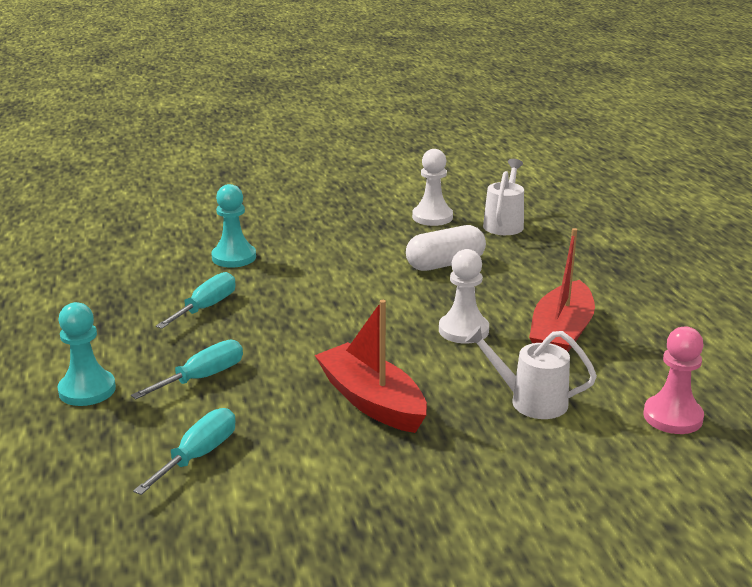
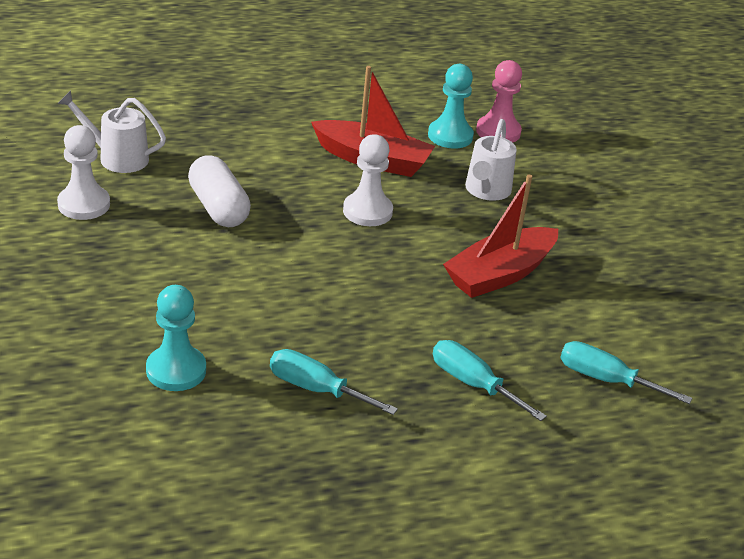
camera: 95 degrees left, 10 degrees up
(87, 390) = (509, 473): turquoise pawn -> turquoise pawn (450, 136)

